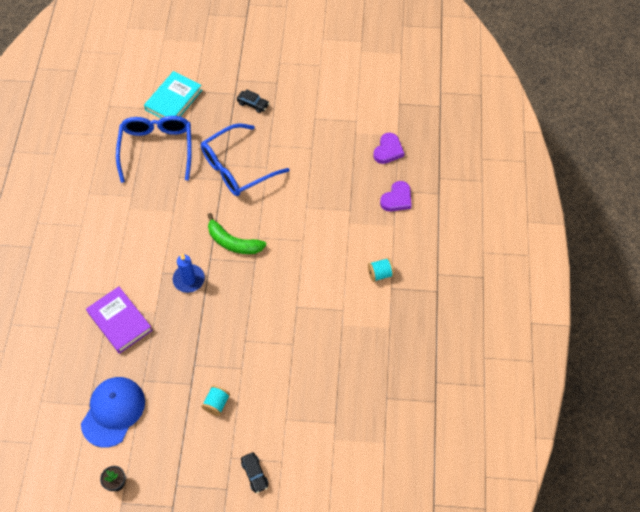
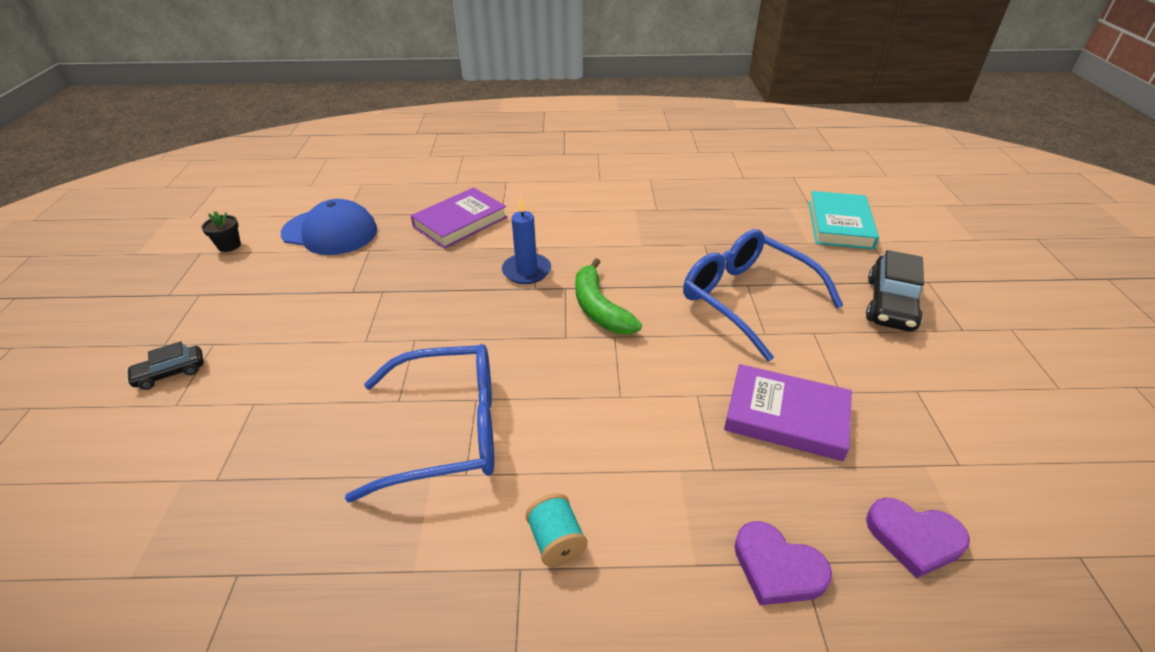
camera: 85 degrees right, 20 degrees down
(157, 149) = (743, 220): blue glasses -> blue glasses (448, 430)
(174, 100) = (839, 224): turquoise book -> turquoise book turned 75 degrees clockwise
(216, 403) = (310, 319): turquoise spool -> none
(233, 242) = (599, 308): green banana -> green banana turned 45 degrees counterclockwise
(253, 104) = (890, 304): black car -> black car, size x1.75
(324, 174) = (786, 416): none -> purple book

